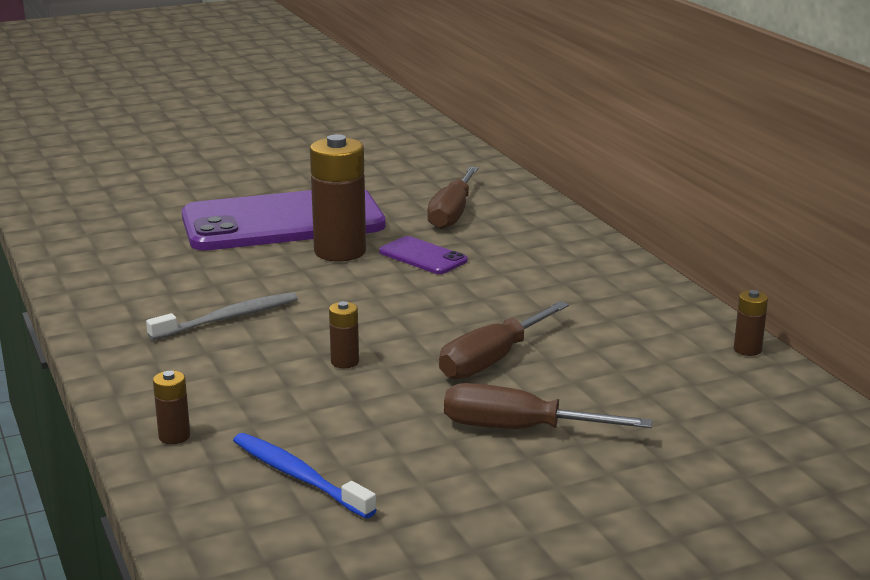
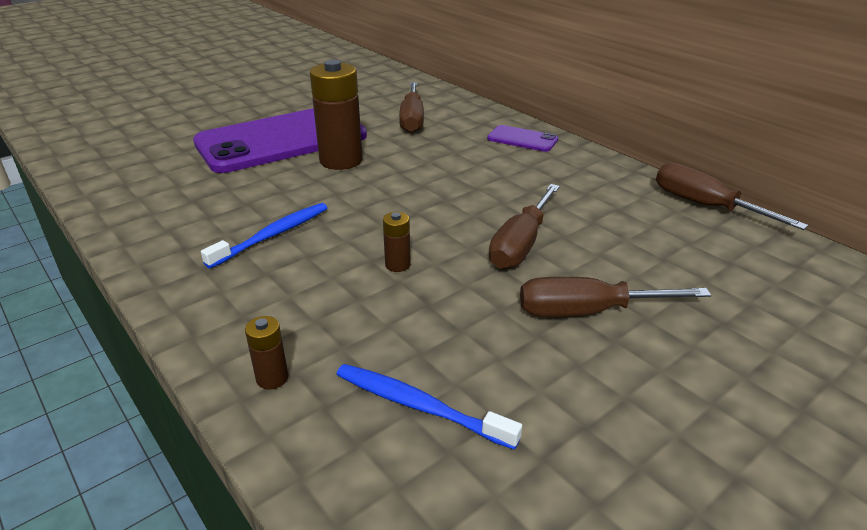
camera: 15 degrees left, 10 degrees up
(228, 318) = (272, 235): grey toothbrush -> blue toothbrush
(423, 256) = (409, 157): purple phone -> purple phone (522, 139)
(747, 349) = (705, 206): brown battery -> brown screwdriver

